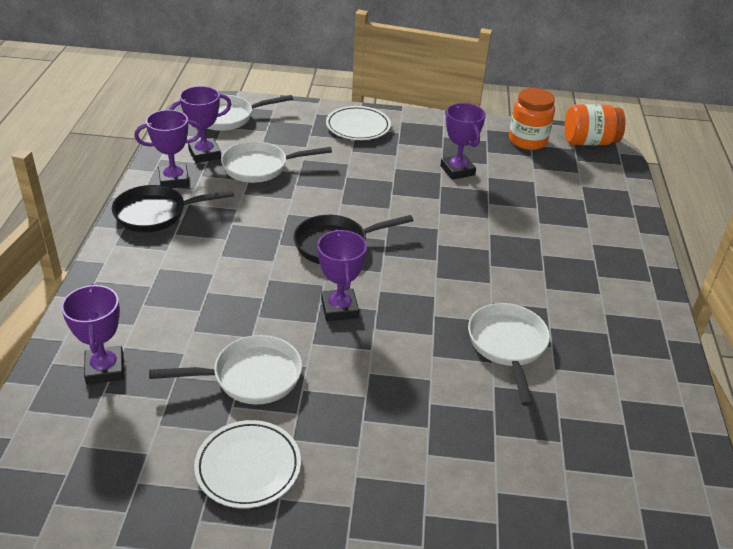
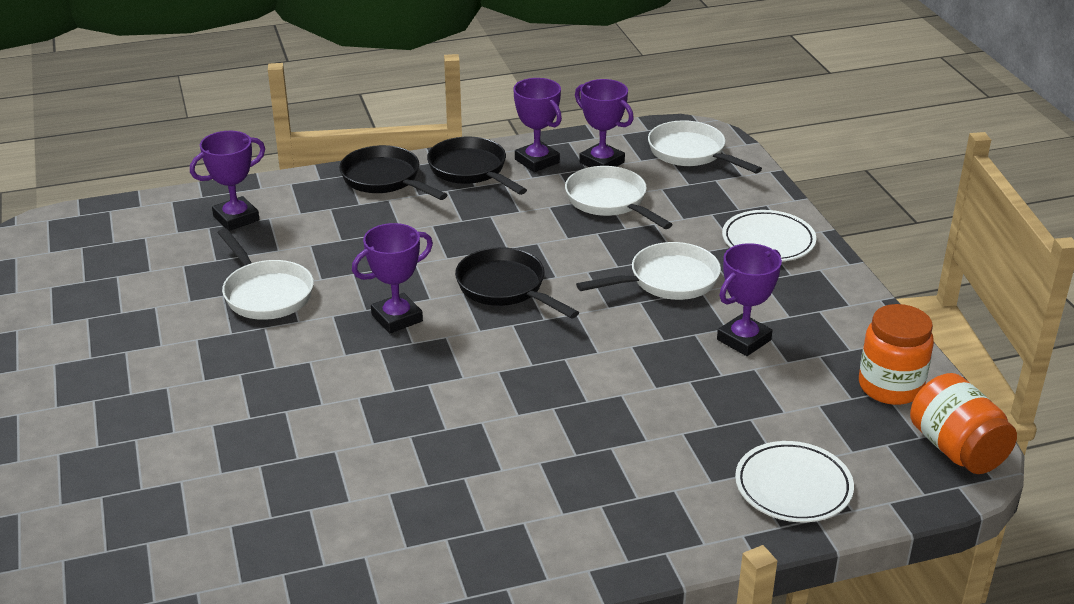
camera: 70 degrees right, 5 degrees down
(125, 261) = (385, 179): none -> black pan
(248, 467) = (154, 324): white plate -> white plate (793, 487)
(507, 346) = (407, 449): white pan -> white pan (667, 280)

